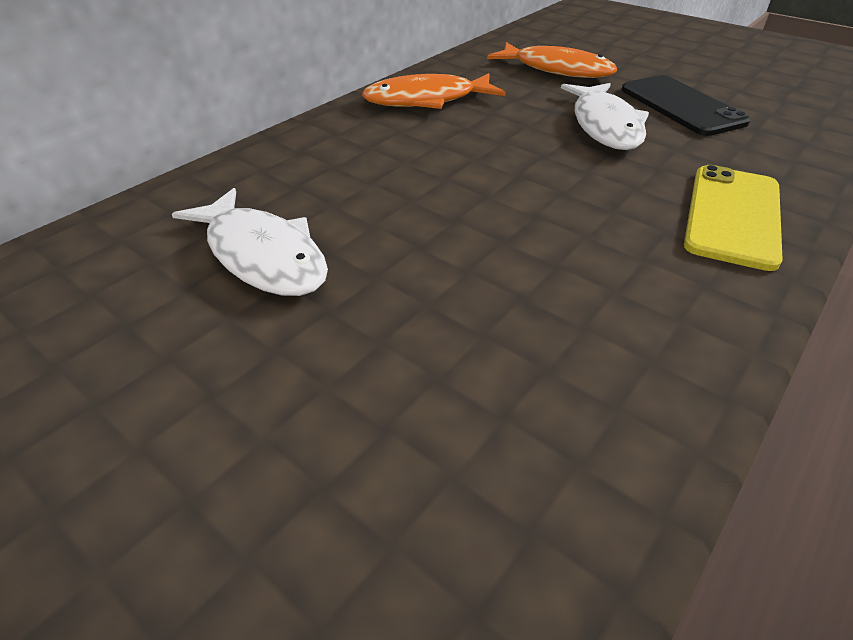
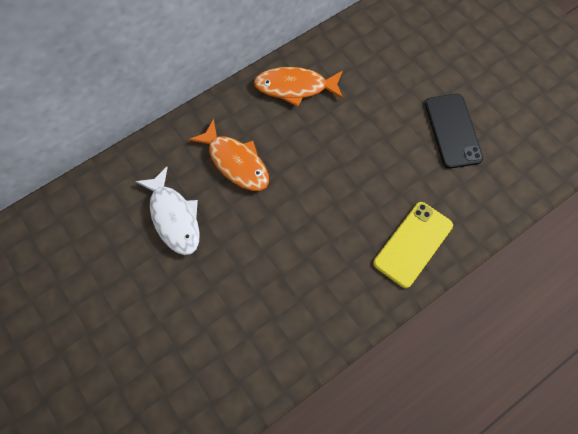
camera: 15 degrees right, 25 degrees up
(557, 69) = (395, 64): orange fish -> orange fish (235, 162)
(605, 126) = (391, 143): white fish -> none

